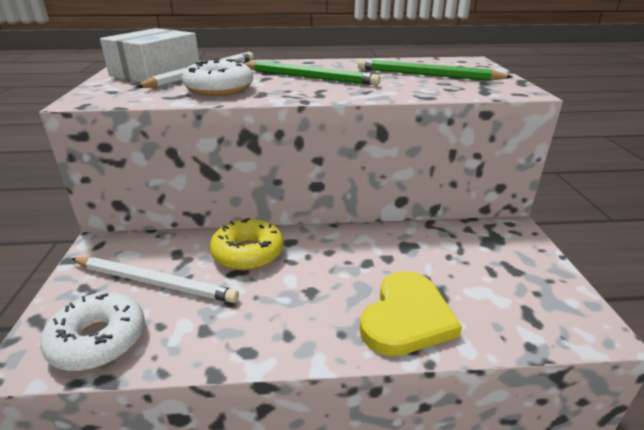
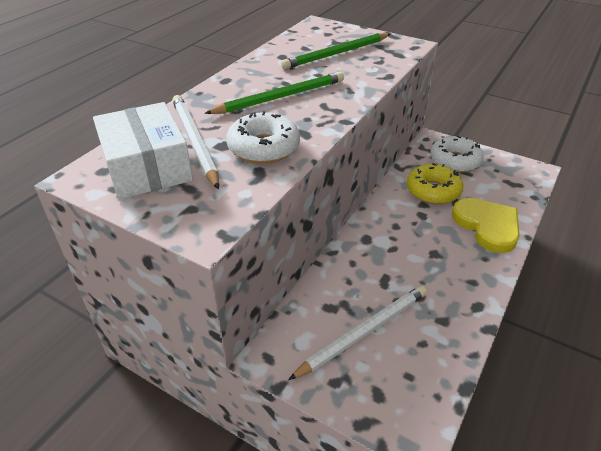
camera: 55 degrees left, 10 degrees up
(98, 340) = (418, 384): white donut -> white donut (455, 161)
(248, 253) = (364, 266): yellow donut -> yellow donut (433, 191)

